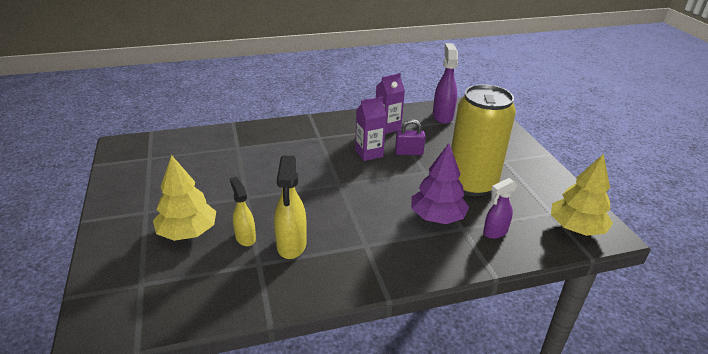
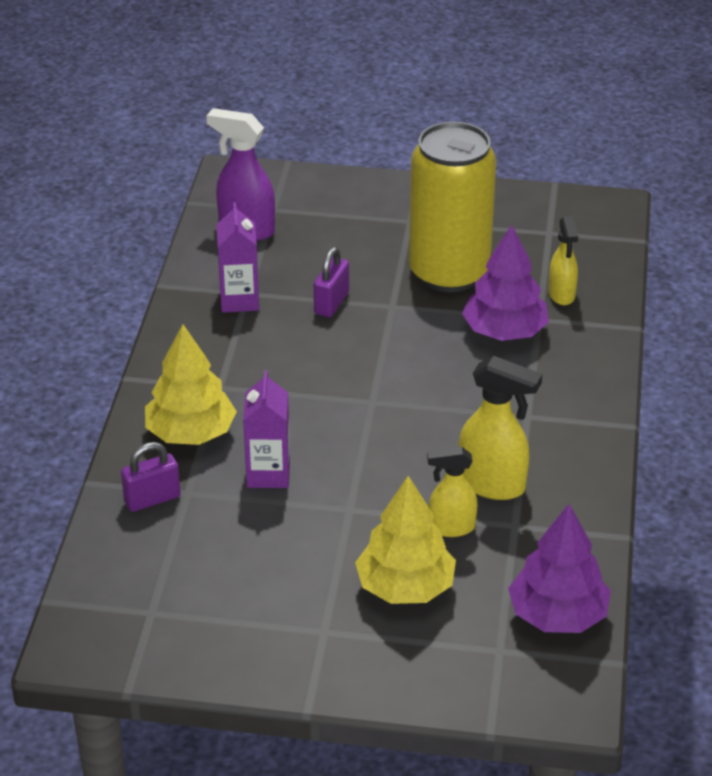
camera: 65 degrees left, 5 degrees up
(178, 304) = (558, 615): none -> purple tree
(228, 140) = (152, 499): none -> purple padlock
(369, 153) = (307, 345): purple carton -> purple carton (268, 474)
(495, 232) = (561, 295): purple spray bottle -> yellow spray bottle
(576, 228) = (588, 226): yellow tree -> yellow tree (191, 433)

